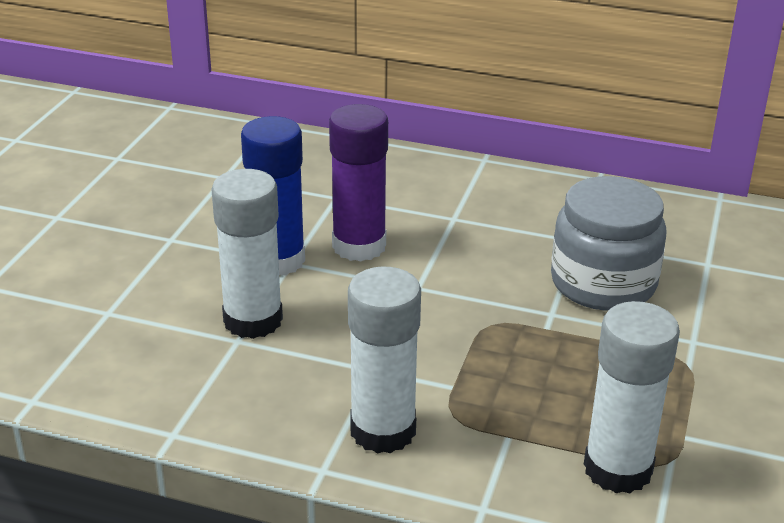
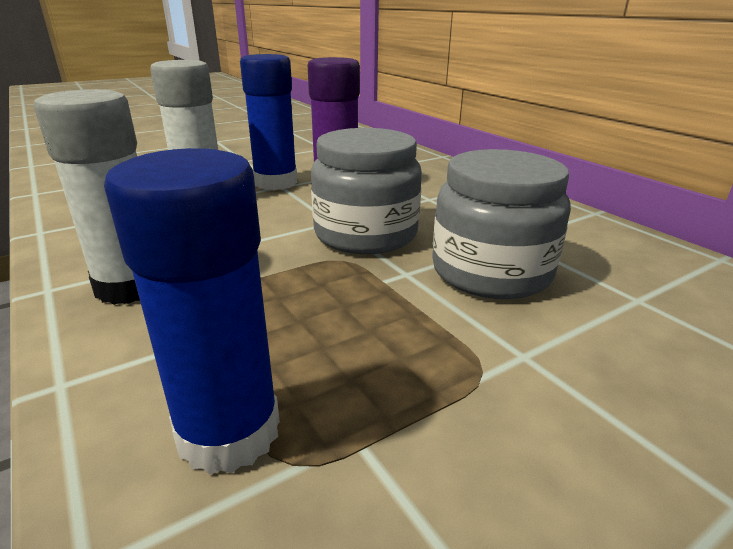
camera: 40 degrees right, 5 degrees down
(468, 288) = (365, 234): none -> grey jar
(618, 469) = (229, 432): white glue stick -> blue glue stick

